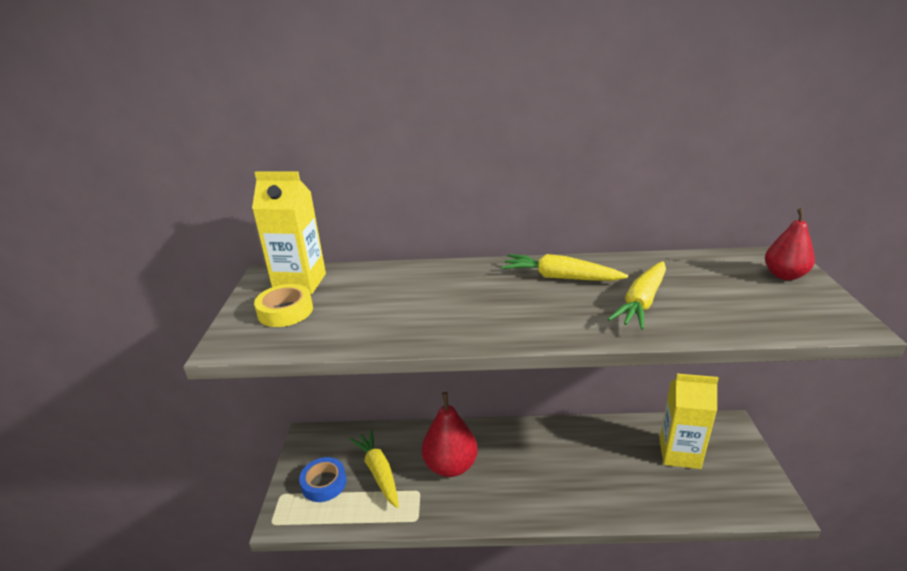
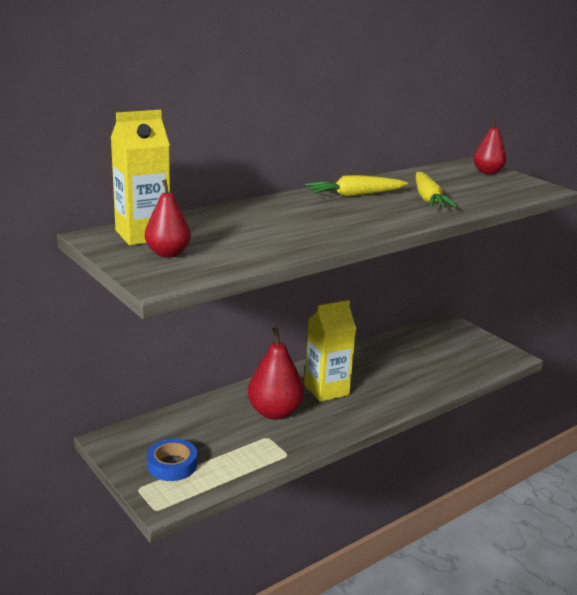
camera: 40 degrees left, 5 degrees down
(285, 311) = (168, 253): yellow tape -> red pear
(378, 472) = (215, 439): yellow carrot -> none
(679, 453) = (432, 348): yellow carton -> yellow carton (326, 390)

